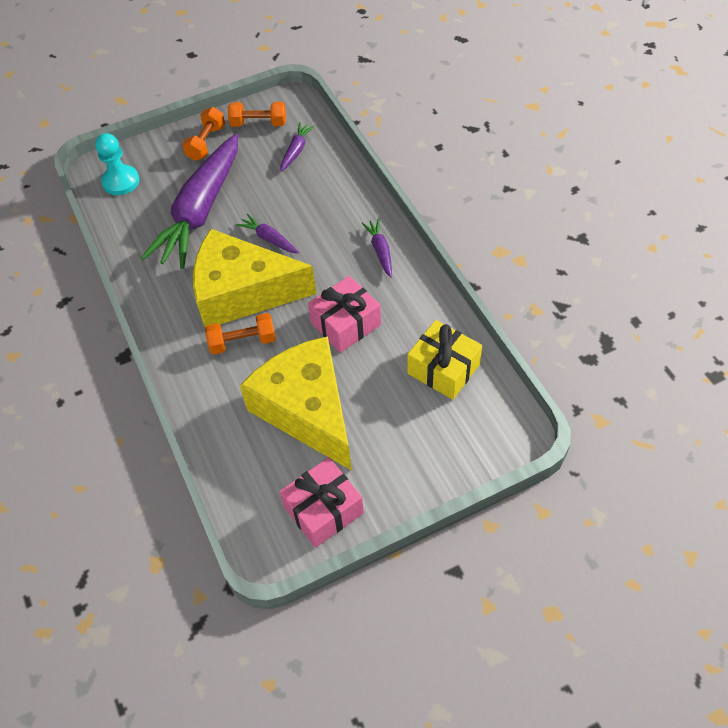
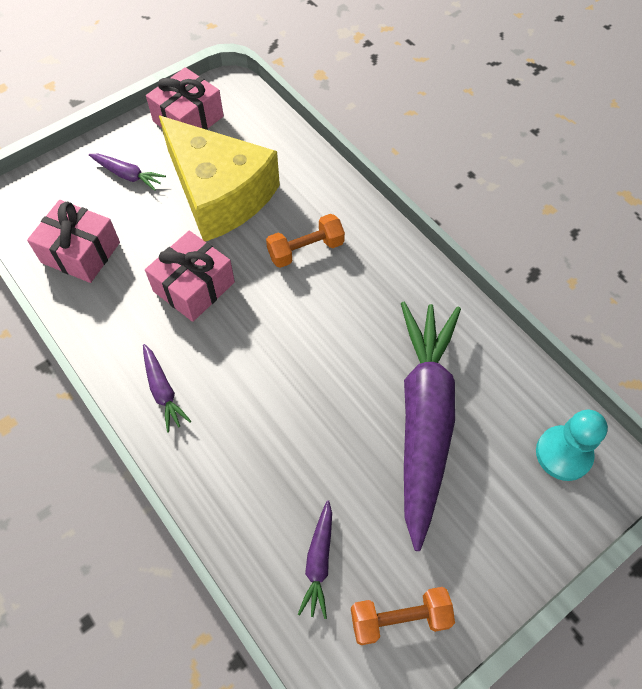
camera: 165 degrees right, 5 degrees up
(206, 143) = (470, 556): orange dumbbell -> none
(242, 292) = (325, 307): yellow cheese -> none
(269, 239) = (314, 388): purple carrot -> purple carrot (128, 175)
(443, 369) = (81, 252): yellow gift -> pink gift

